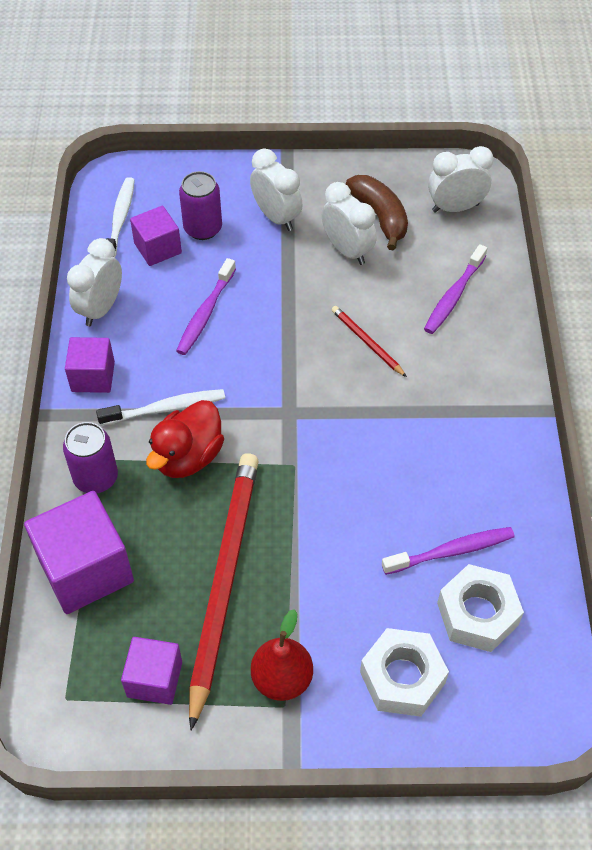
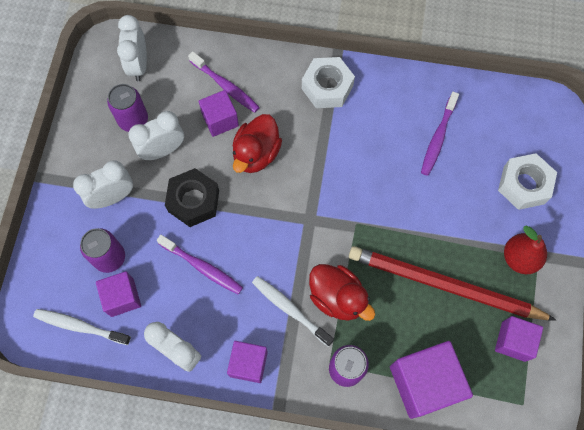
camera: 80 degrees left, 15 degrees up
(165, 409) = (290, 310): white toothbrush -> white toothbrush turned 45 degrees counterclockwise
(288, 291) = (193, 201): none -> black nut
(367, 342) = (256, 154): red pencil -> red duck
(380, 216) = (133, 120): brown banana -> purple can
(404, 298) = (220, 120): none -> purple cube
(450, 551) = (438, 137): purple toothbrush -> purple toothbrush turned 150 degrees counterclockwise
(477, 614) = (484, 132): white nut -> white nut (327, 87)

